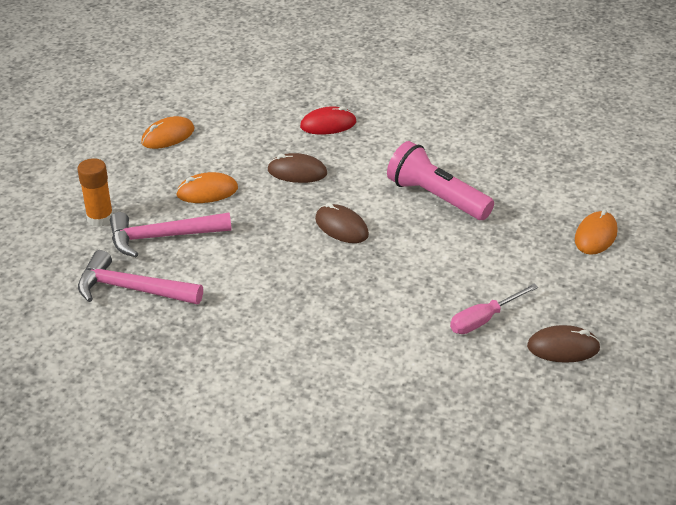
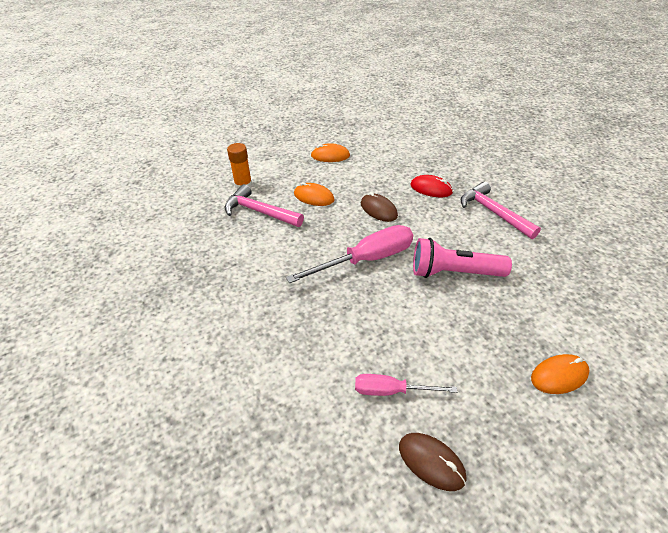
camera: 40 degrees right, 5 degrees up
(132, 289) = (209, 234): pink hammer -> pink hammer (493, 212)
(341, 227) = (366, 260): brown mouse -> pink screwdriver
(436, 197) = (453, 273): pink flashlight -> pink flashlight turned 75 degrees counterclockwise

